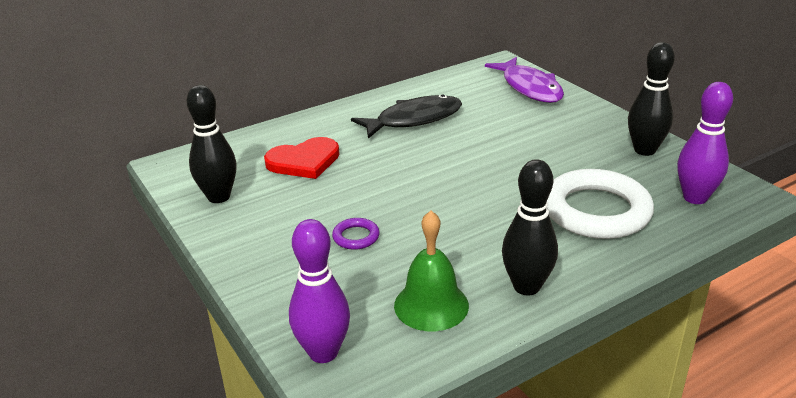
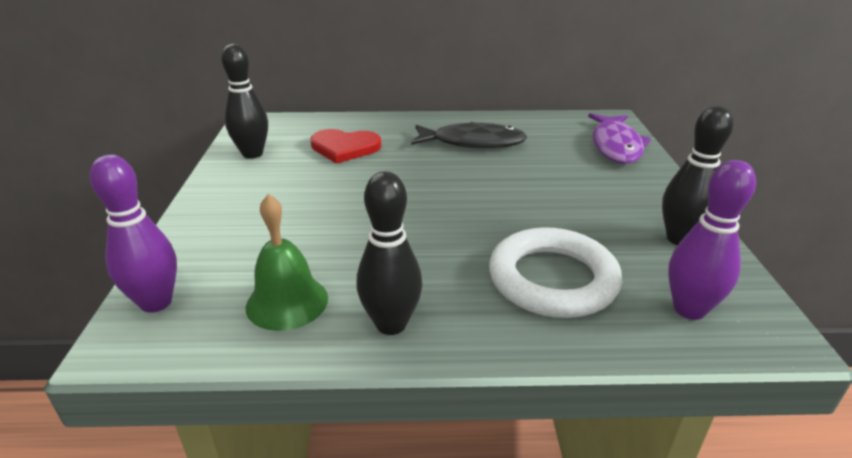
camera: 30 degrees right, 0 degrees up
(356, 237) = (305, 219): purple ring -> none

